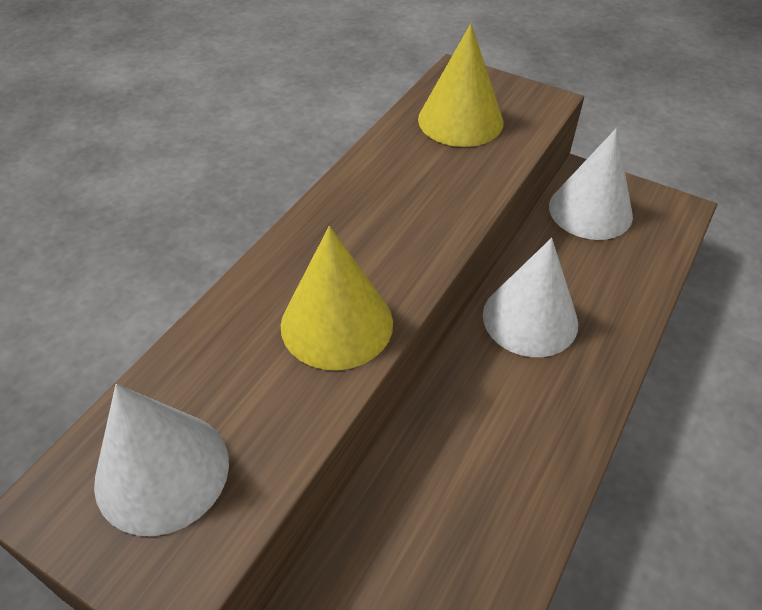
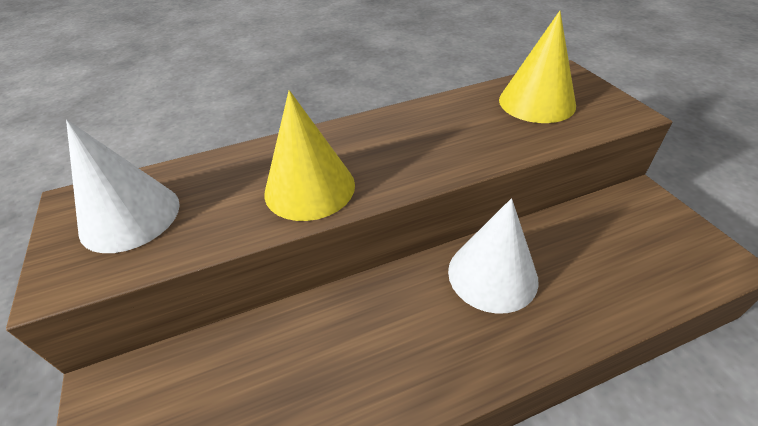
camera: 40 degrees right, 5 degrees down
(590, 210) = (625, 222): white cone -> none

